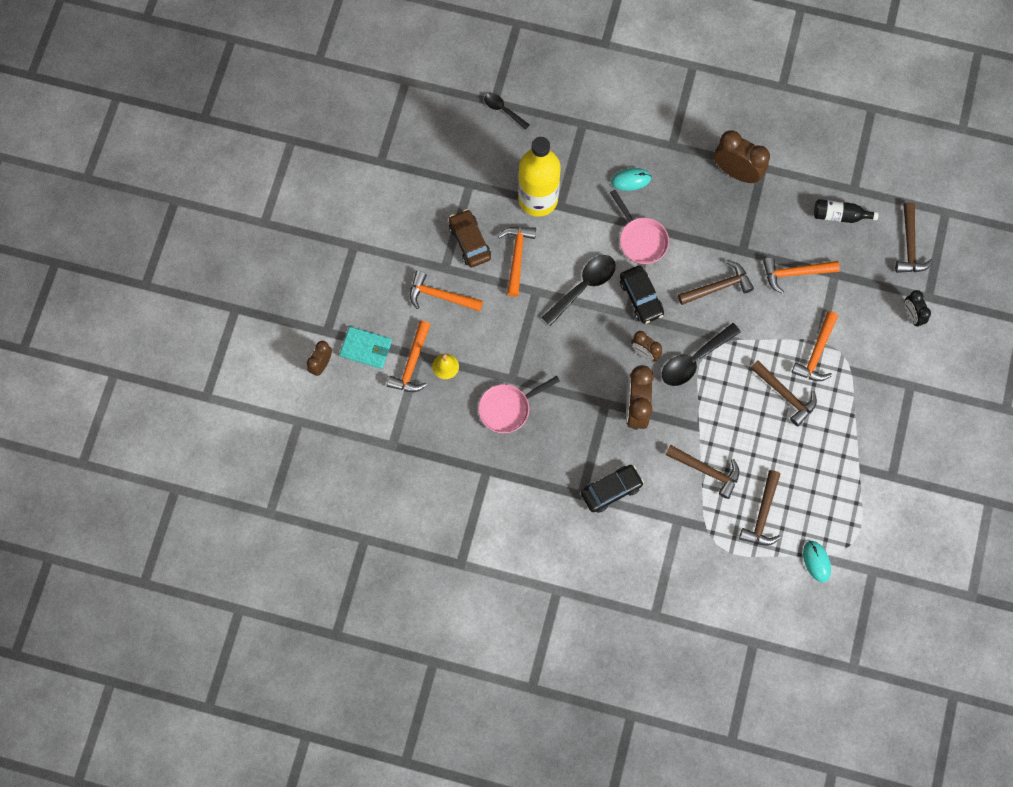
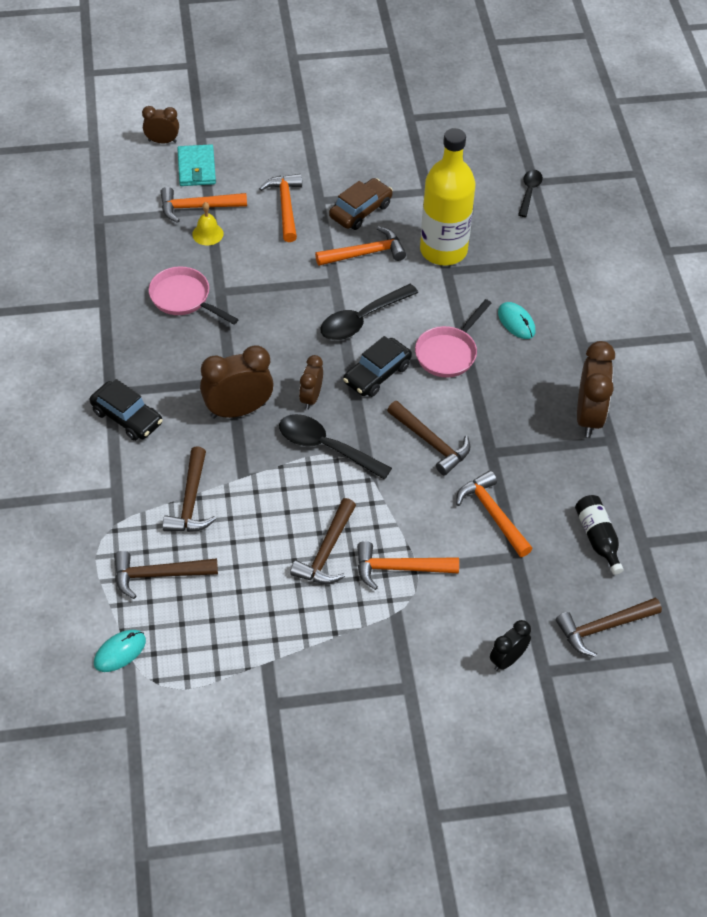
camera: 65 degrees right, 20 degrees down
(583, 287) = (362, 319): black spoon -> black spoon turned 120 degrees clockwise

